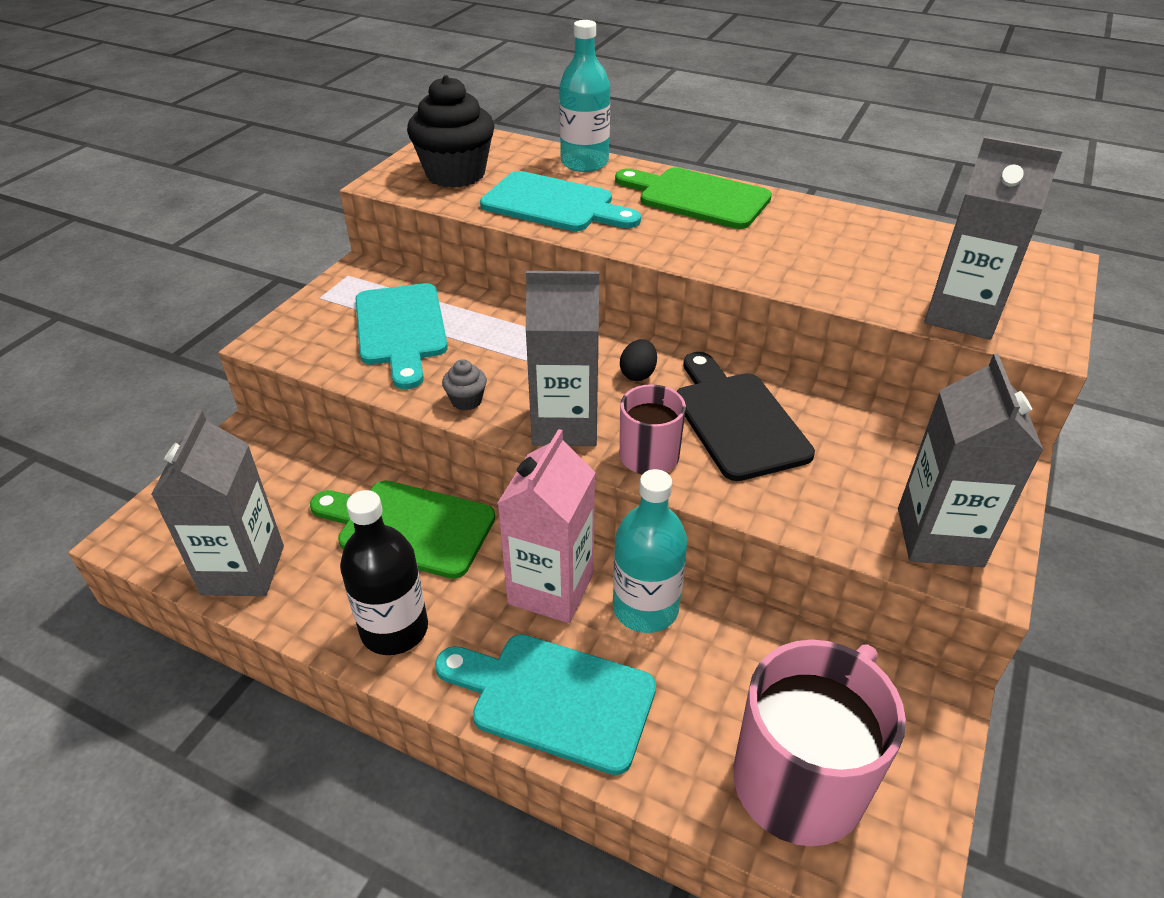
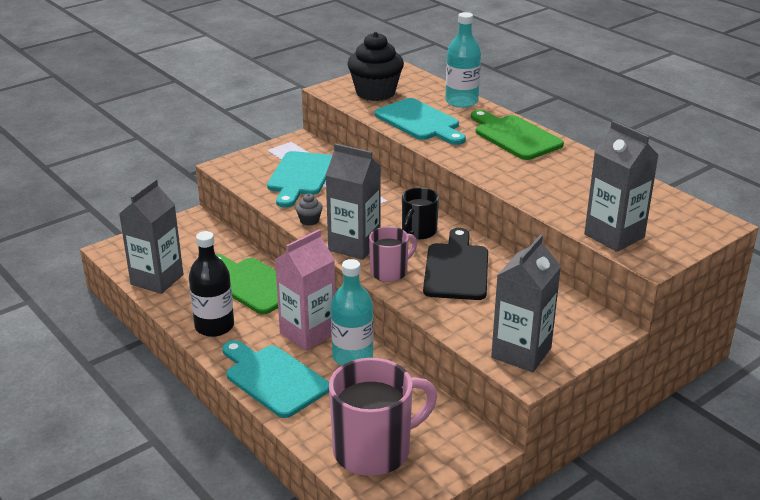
camera: 25 degrees right, 10 degrees down
(638, 374) = (418, 232): black egg -> black mug

